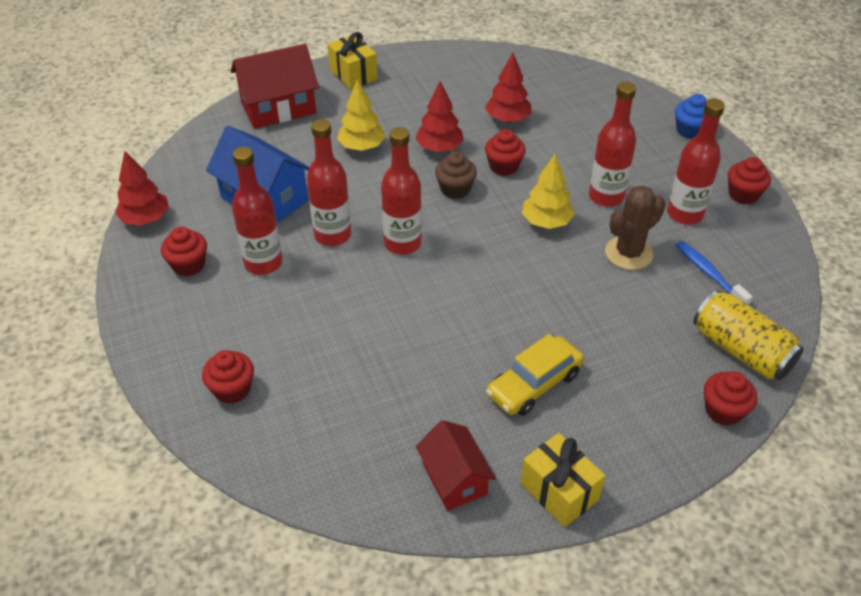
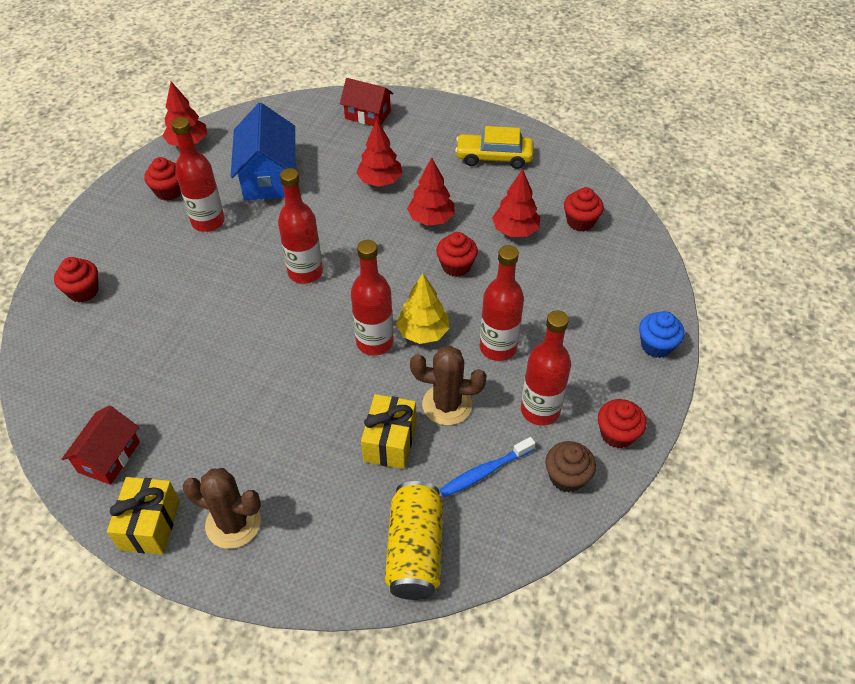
camera: 45 degrees right, 5 degrees up
(278, 108) = (367, 115): red house -> red house, size x0.63
(332, 235) = (272, 233): red bottle -> red bottle (374, 342)
(353, 74) = (453, 120): yellow gift -> yellow gift (390, 442)
(362, 147) = (380, 181): yellow tree -> red tree
(455, 189) = (396, 258): brown cupcake -> brown cupcake (567, 477)
(534, 384) = (241, 441): yellow car -> yellow car (494, 157)
(612, 437) = (233, 523): none -> brown cactus
(709, 273) = (484, 472): blue toothbrush -> blue toothbrush turned 135 degrees counterclockwise
(723, 411) = (332, 579): red cupcake -> red cupcake (580, 221)

